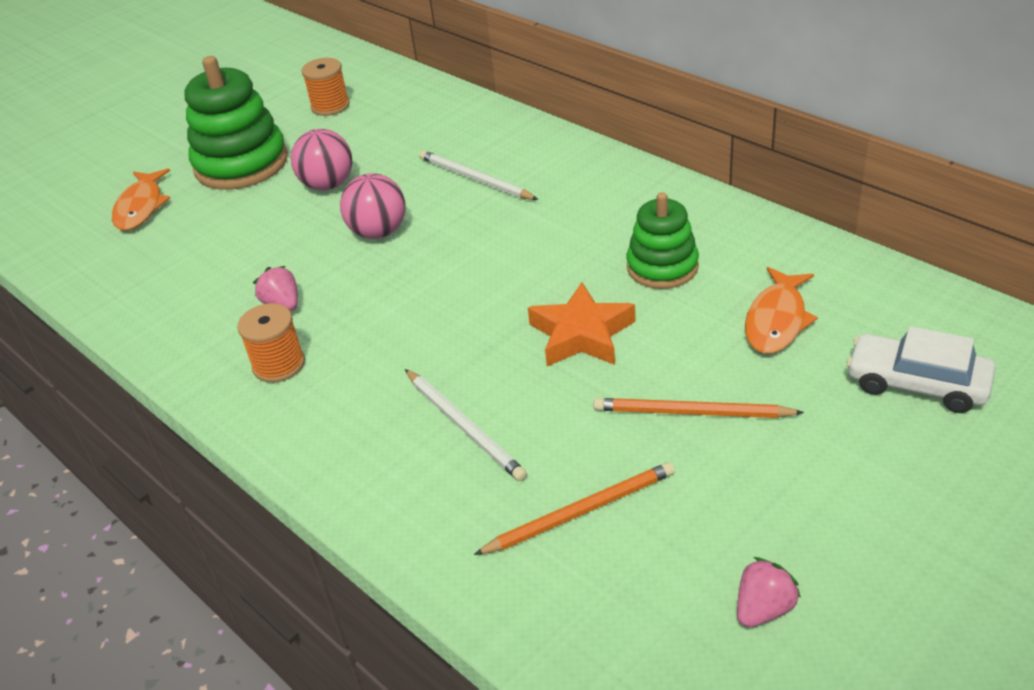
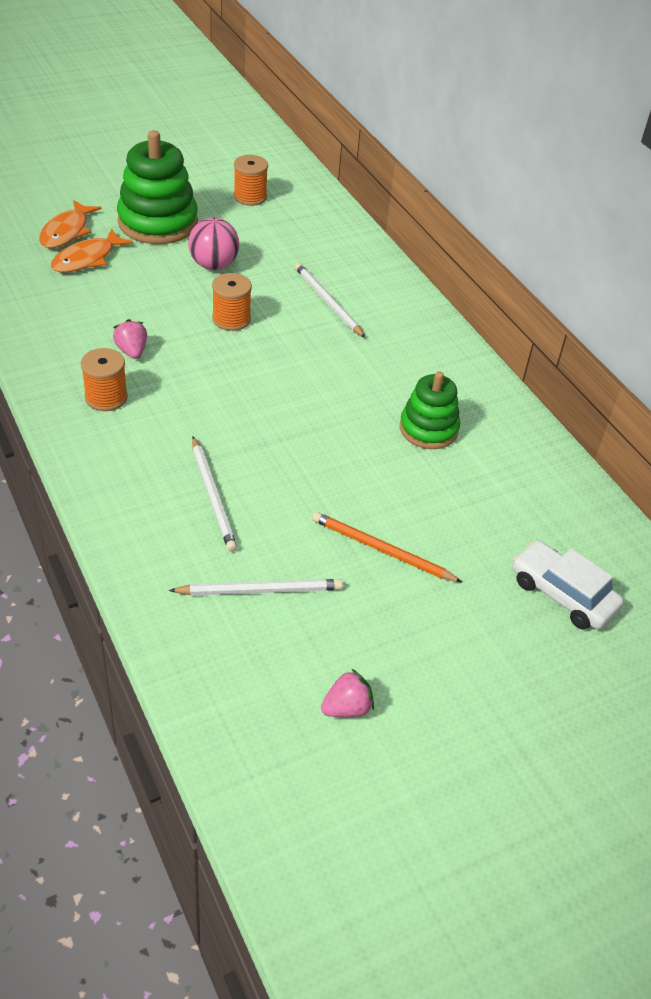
camera: 10 degrees right, 5 degrees up
(378, 232) = (231, 319): pink ball -> orange spool
(581, 512) = (260, 590): orange pencil -> white pencil
(582, 334) = (337, 459): orange star -> none
(777, 320) = (489, 504): orange fish -> orange fish (87, 259)

